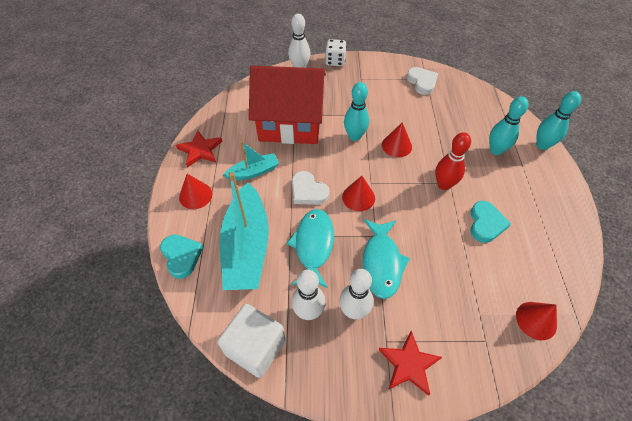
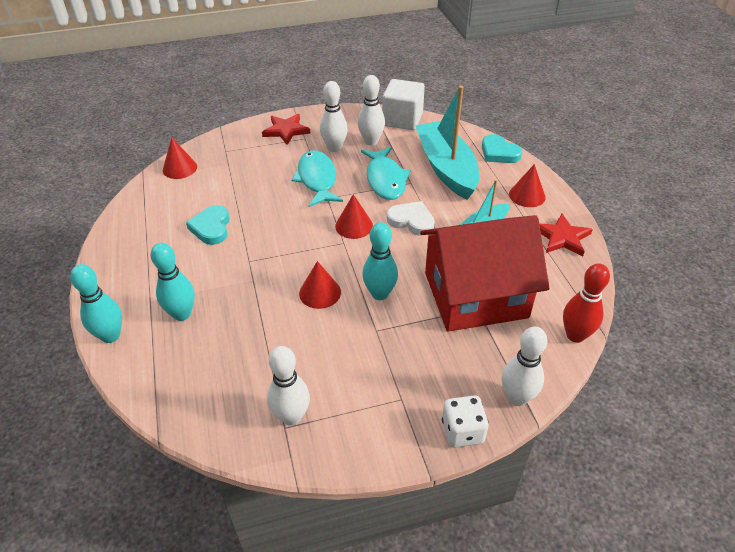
camera: 165 degrees right, 10 degrees down
(422, 82) = (291, 416): white heart -> white bowling pin
(444, 185) = (256, 257): red bowling pin -> red bowling pin (575, 335)

